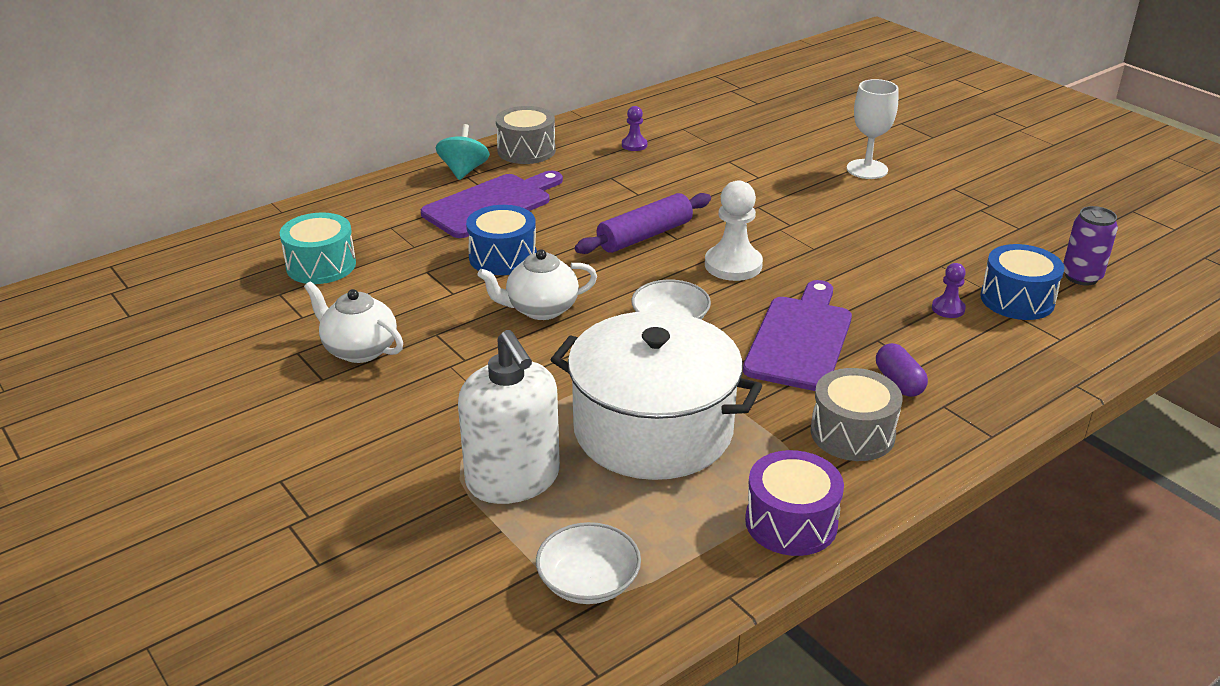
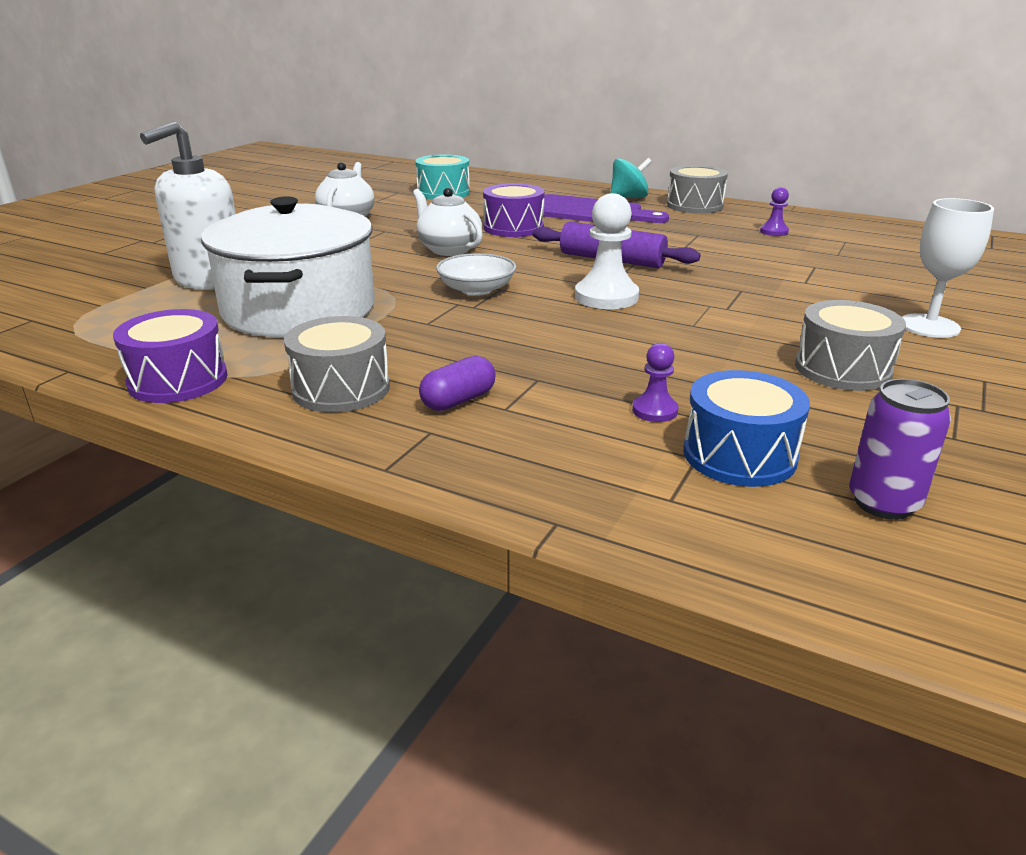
camera: 65 degrees right, 5 degrees down
(503, 257) = (513, 228): blue drum -> purple drum
(588, 581) = (86, 321): white bowl -> none
(800, 339) = (499, 343): purple cutting board -> none
(917, 223) = (842, 369): none -> grey drum

